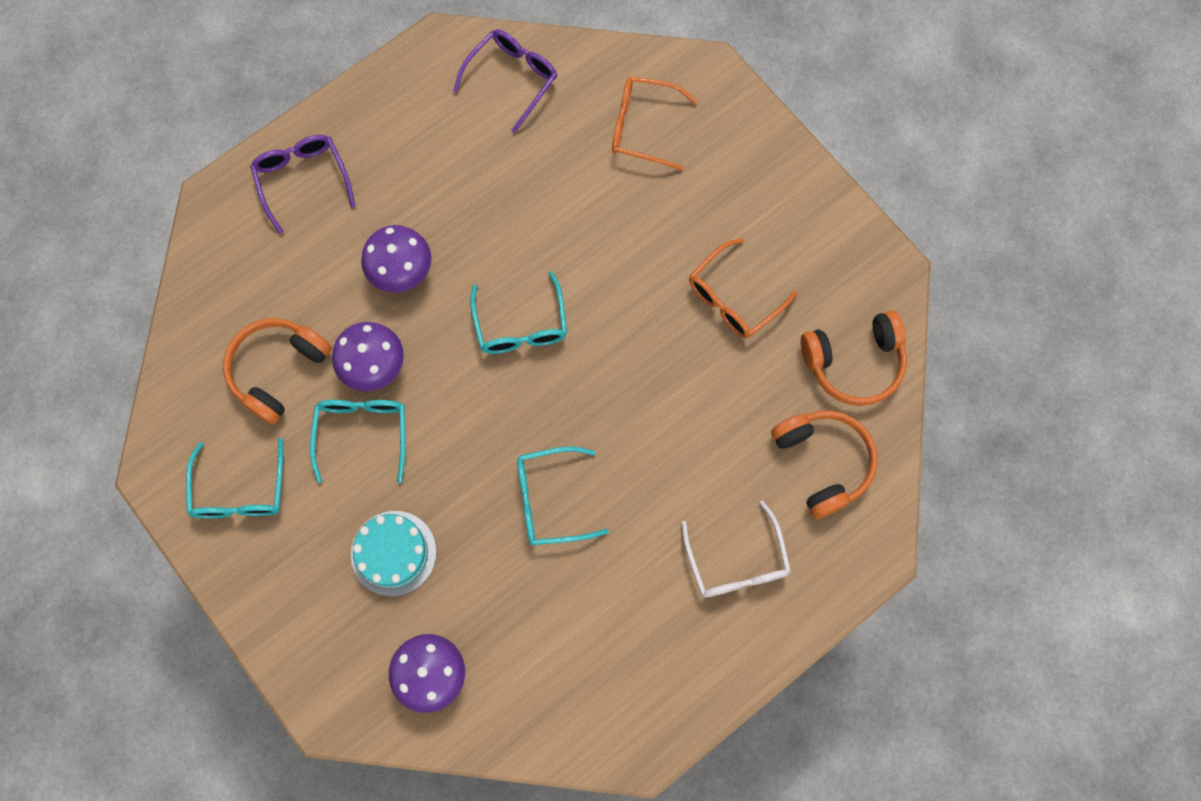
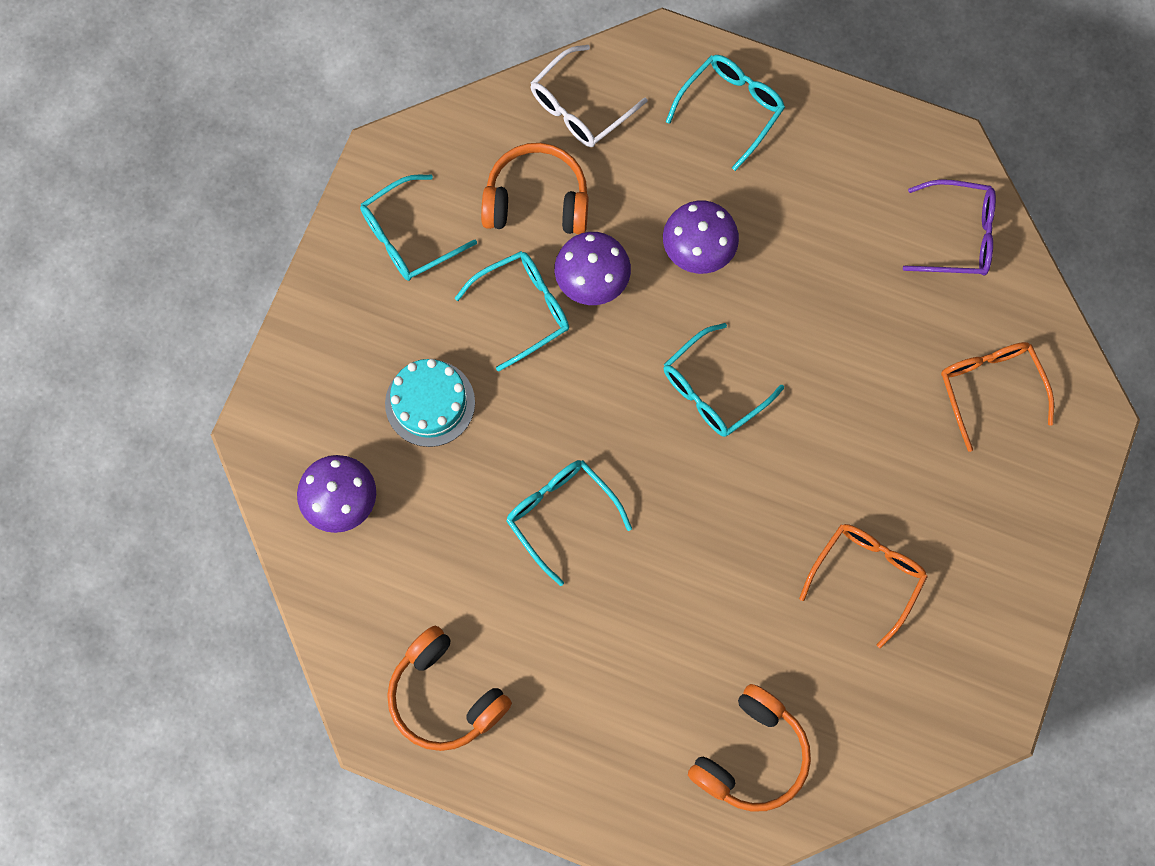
camera: 60 degrees right, 0 degrees up
(302, 180) = (731, 109): purple glasses -> turquoise glasses
(733, 298) = (867, 576): orange glasses -> orange glasses turned 105 degrees clockwise
(736, 562) = (603, 724): white glasses -> white glasses (580, 107)
(854, 362) = (873, 732): orange headphones -> orange headphones (445, 696)

